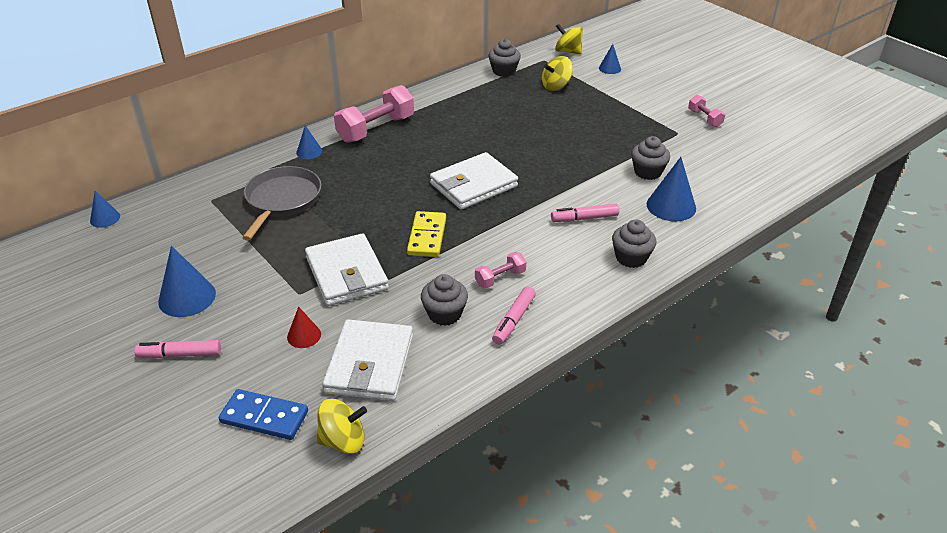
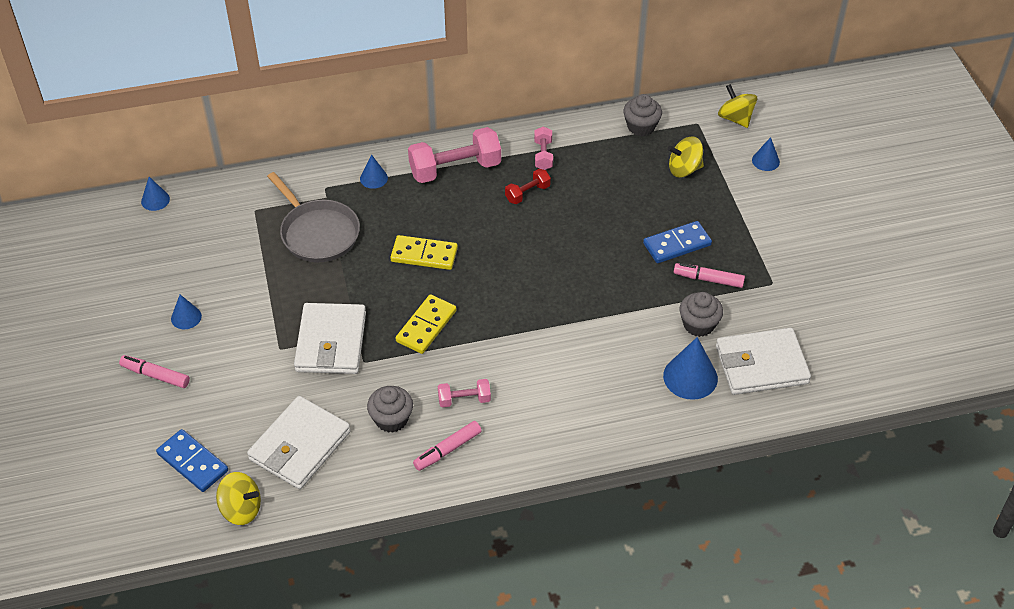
camera: 25 degrees right, 10 degrees up
(187, 297) = (186, 317): blue cone -> blue cone, size x0.58
(282, 200) = (318, 233): grey pan -> grey pan turned 105 degrees clockwise
(304, 335) = (261, 395): red cone -> none
(389, 189) = (424, 255): none -> yellow domino
(447, 129) = (527, 193): none -> red dumbbell
(473, 185) = (508, 278): white wallet -> white wallet (761, 365)
(584, 218) = (591, 360): pink marker -> pink marker (708, 279)
(589, 129) = (677, 244): none -> blue domino
(631, 258) = (603, 423): grey cupcake -> none
(704, 118) = (819, 272): pink dumbbell -> pink dumbbell (543, 155)

